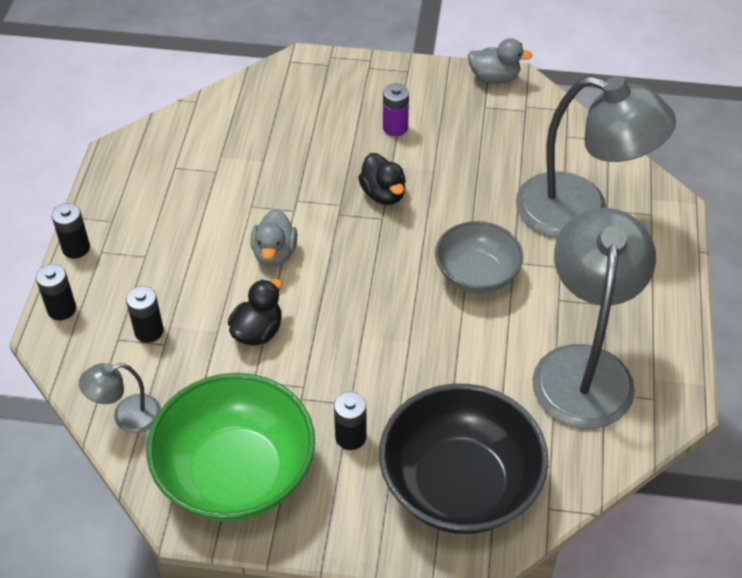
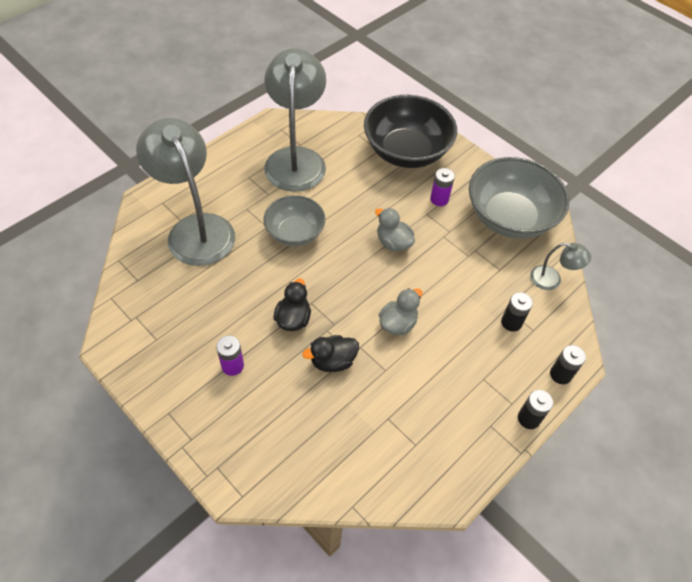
camera: 145 degrees left, 5 degrees up
(236, 474) = (509, 217): green bowl -> grey bowl
(257, 331) = (446, 281): black duck -> black duck (333, 361)
(350, 437) = (439, 199): black battery -> purple battery
(494, 78) = (119, 359): grey duck -> grey duck (393, 243)
(583, 367) = (296, 159): grey lamp -> grey lamp turned 135 degrees clockwise

